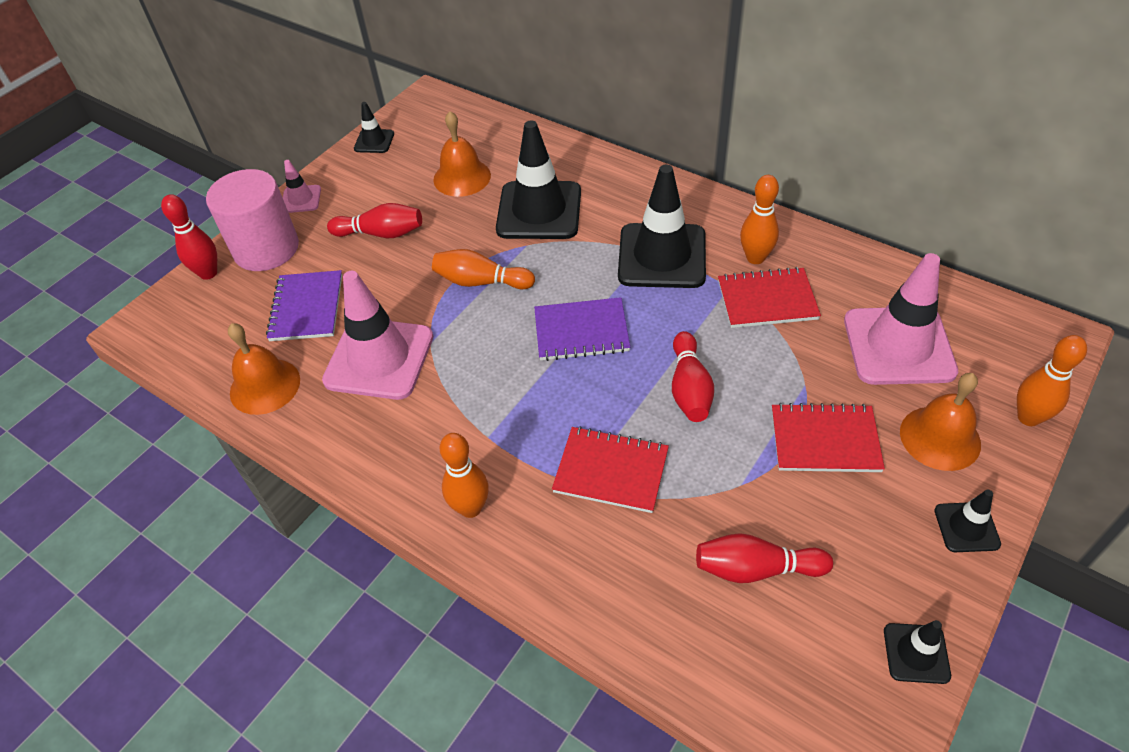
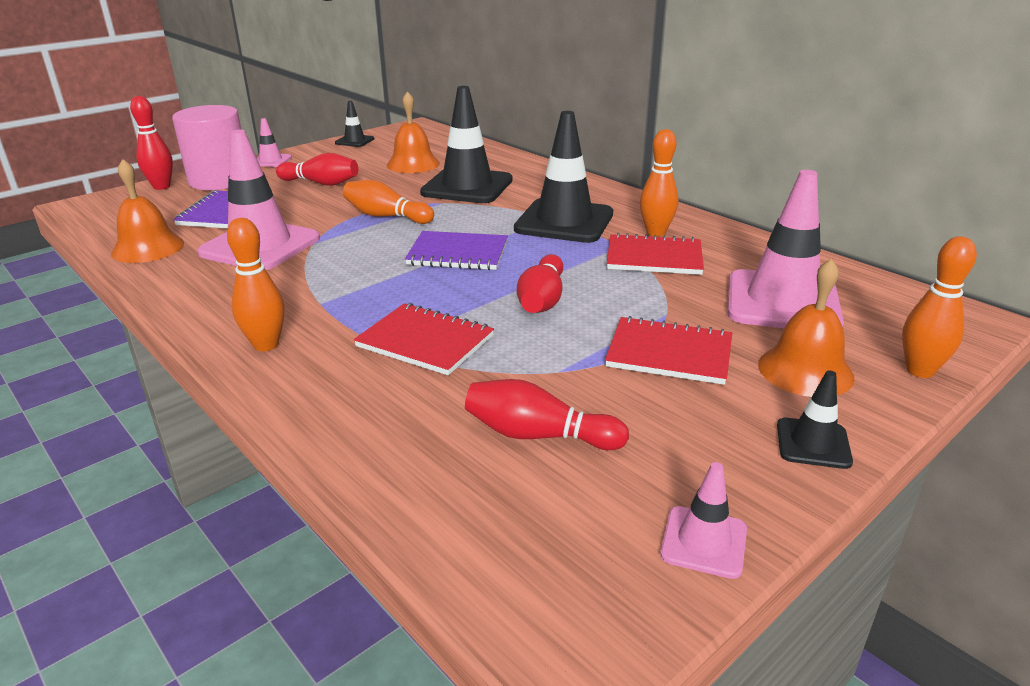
camera: 10 degrees right, 20 degrees down
(916, 653) = (704, 542): black traffic cone -> pink traffic cone

